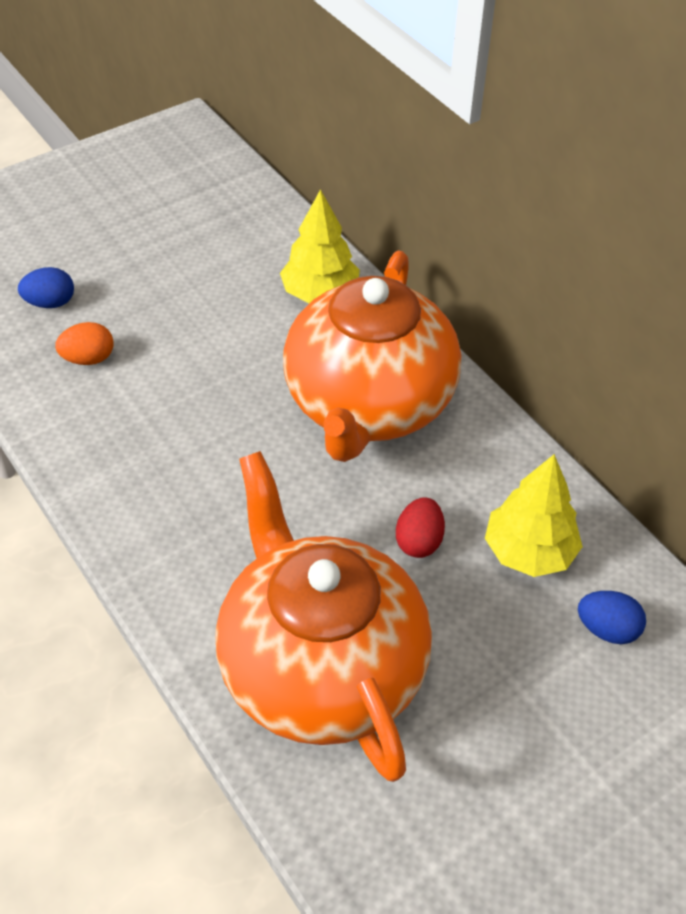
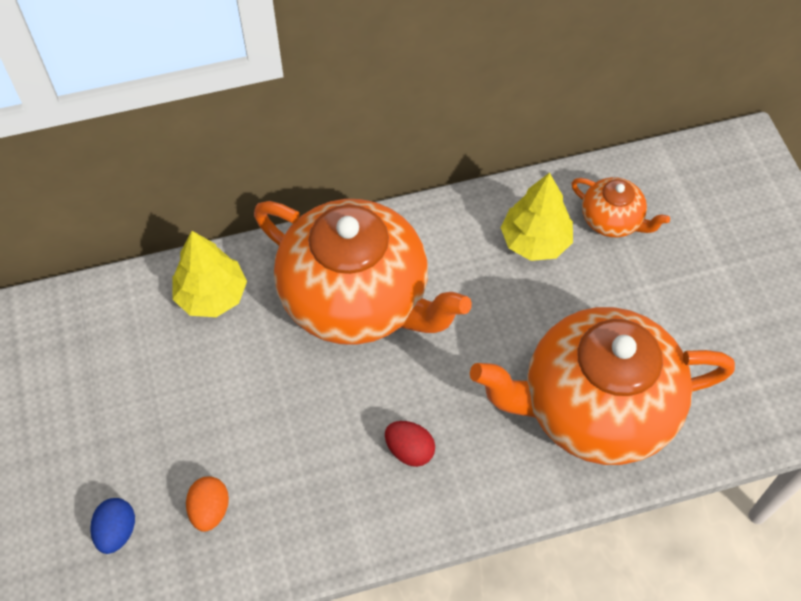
camera: 70 degrees left, 10 degrees up
(419, 541) = (504, 308): red egg -> red egg (409, 450)
(607, 629) = (612, 220): blue egg -> orange teapot

